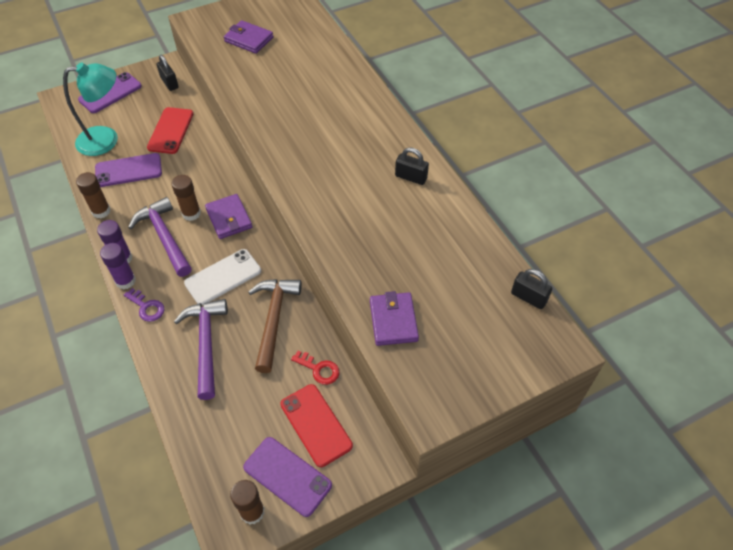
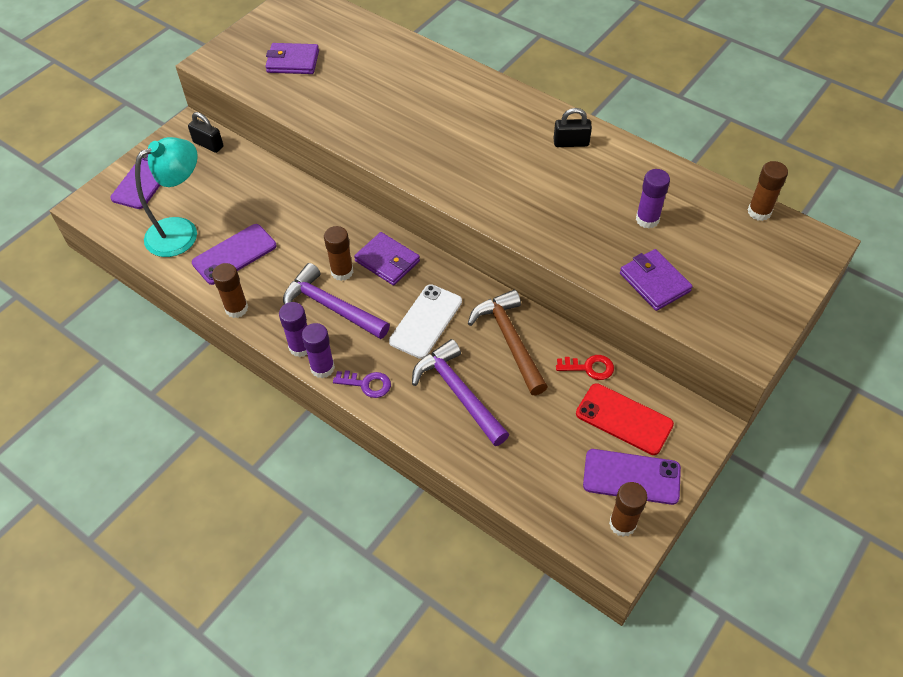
camera: 25 degrees left, 0 degrees up
(171, 131) = (250, 195): red phone -> none
(426, 265) = (647, 219): none -> purple glue stick
(528, 297) = (759, 212): black padlock -> brown glue stick

